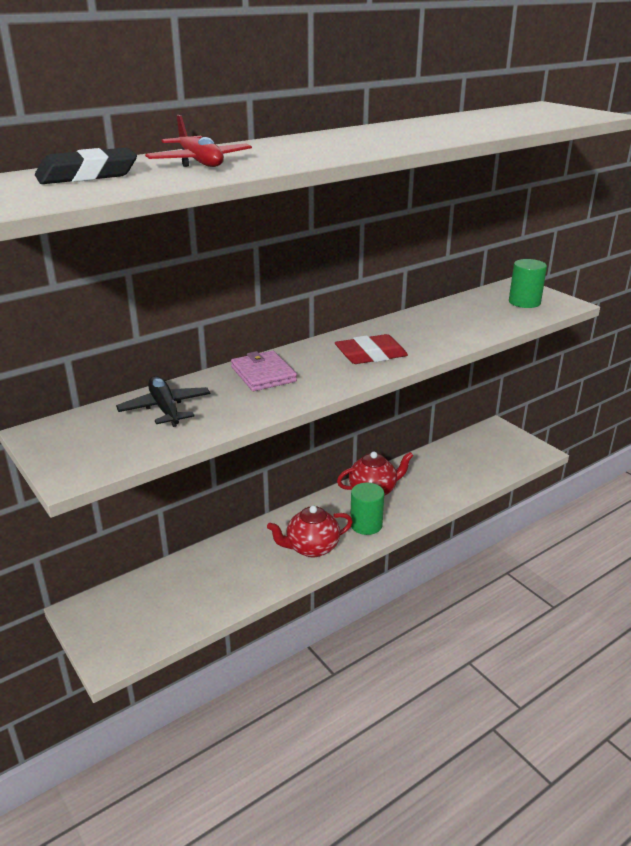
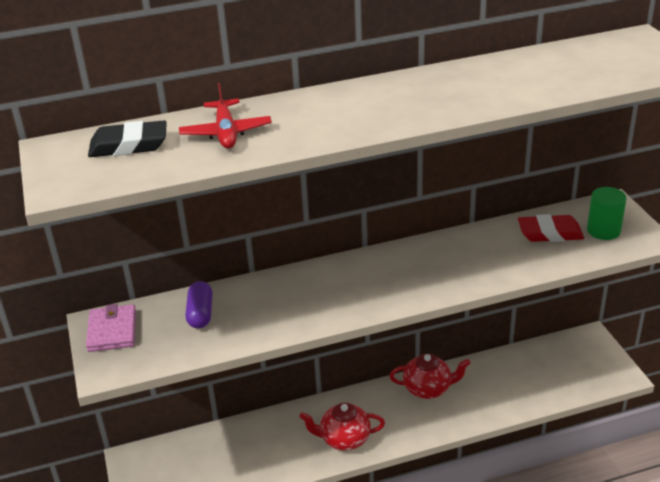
camera: 20 degrees right, 5 degrees up
(165, 409) = (200, 314): black plane -> purple capsule
(263, 374) = (299, 288): pink wallet -> pink wallet (112, 331)
(366, 525) = (404, 425): green cylinder -> none
(371, 355) = (407, 280): red eraser -> red eraser (550, 233)

